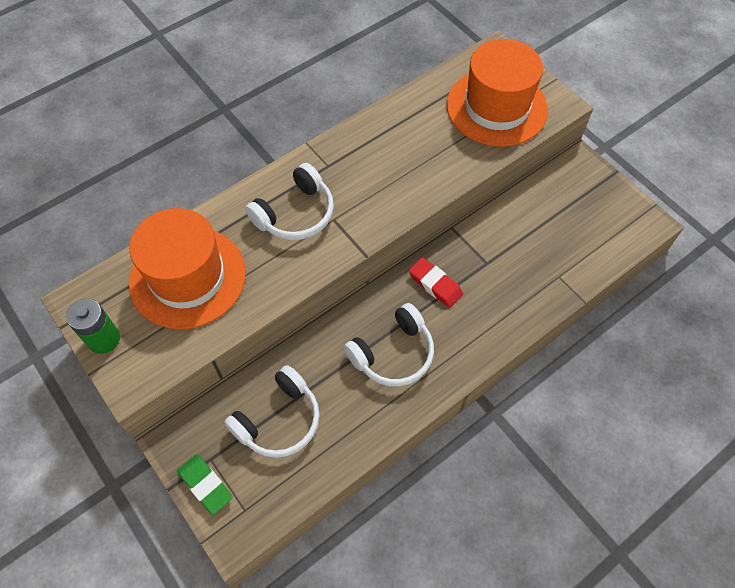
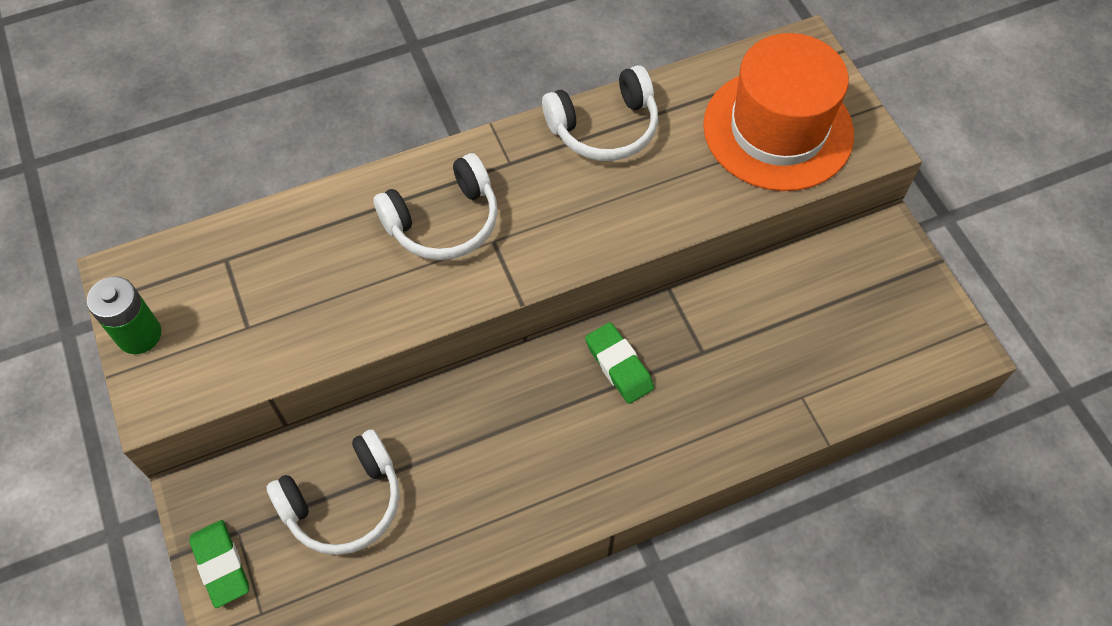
camera: 15 degrees right, 0 degrees up
(188, 277) = (272, 276): orange hat -> none
(393, 354) = (528, 450): white headphones -> white headphones (604, 128)
(435, 285) = (619, 366): red eraser -> green eraser

